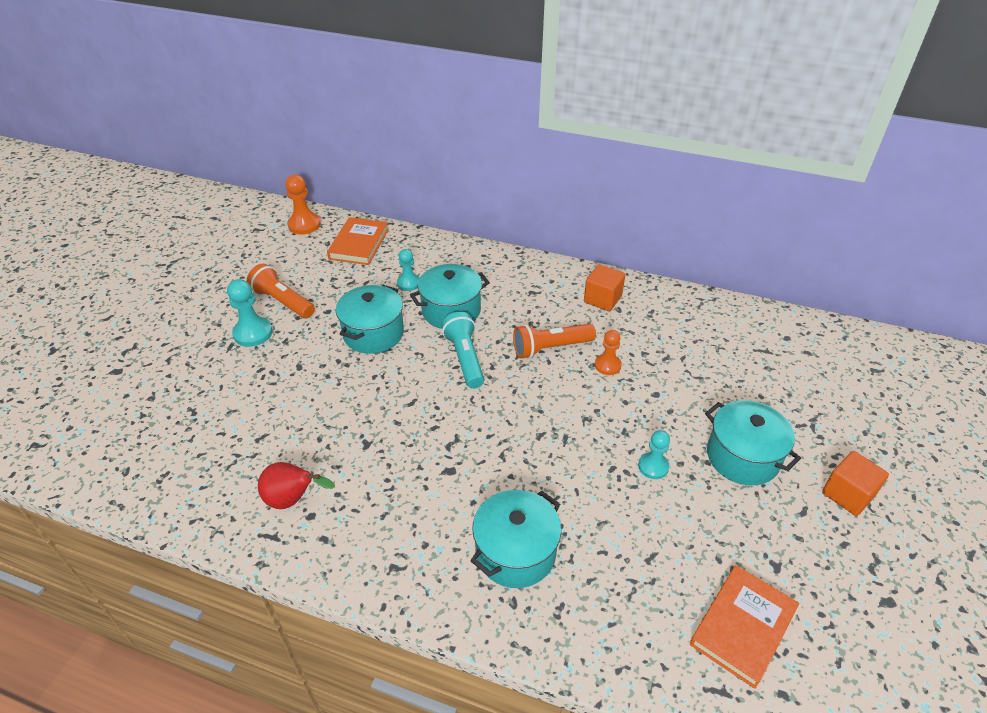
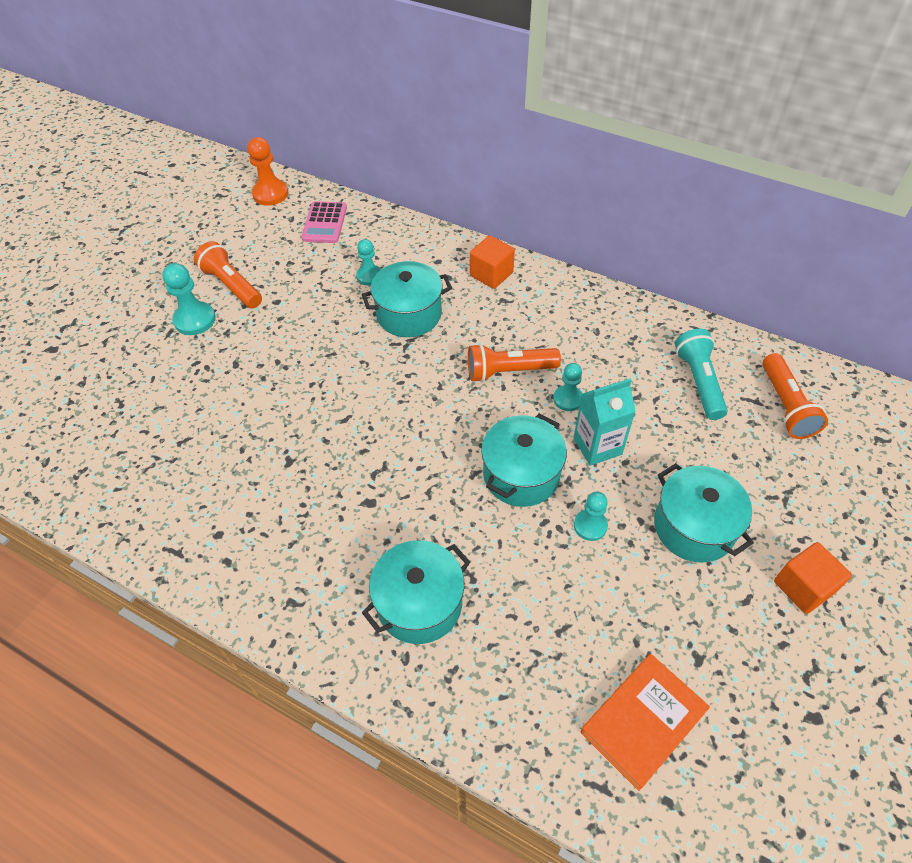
camera: 10 degrees right, 10 degrees up
(293, 500) = (203, 514): red pear -> none
(359, 244) = (324, 223): orange book -> pink calculator
(373, 333) = (320, 333): turquoise pot -> turquoise pot (521, 475)
(465, 358) = (412, 373): turquoise flashlight -> turquoise flashlight (699, 382)
(602, 299) = (581, 317): orange cube -> orange cube (491, 274)
(607, 365) = (568, 399): orange pawn -> turquoise pawn
(643, 400) = (597, 446): none -> turquoise carton
(791, 352) = (785, 406): none -> orange flashlight

